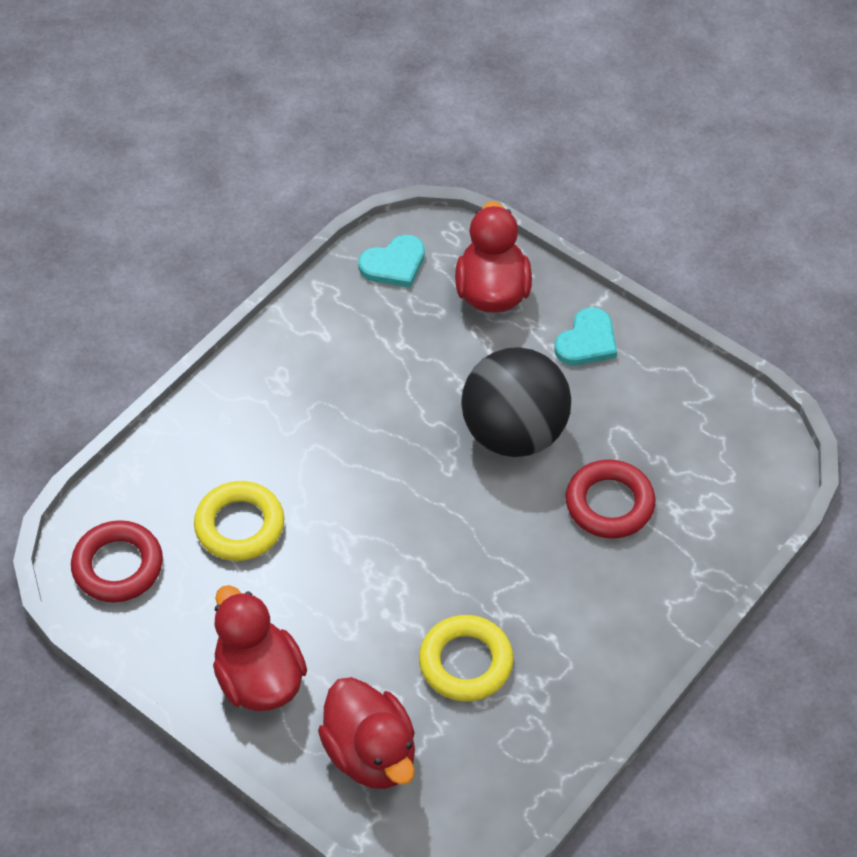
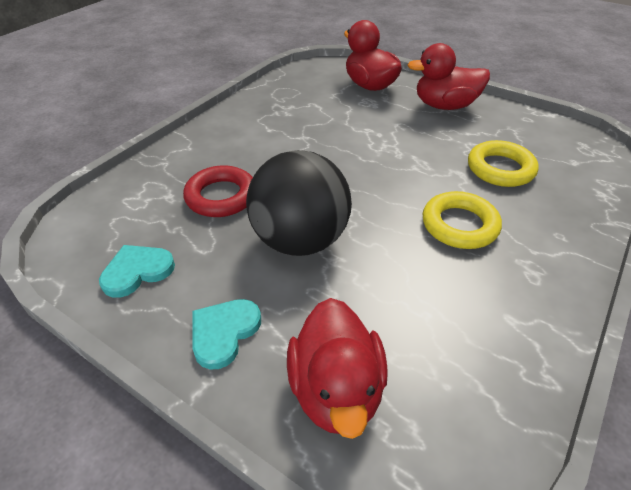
camera: 175 degrees right, 10 degrees down
(118, 566) = (568, 145): red ring -> none
(259, 678) = (445, 106): red duck -> red duck turned 120 degrees clockwise
(394, 264) = (470, 422): turquoise heart -> turquoise heart (137, 271)
(466, 662) = (323, 117): yellow ring -> yellow ring (459, 225)

